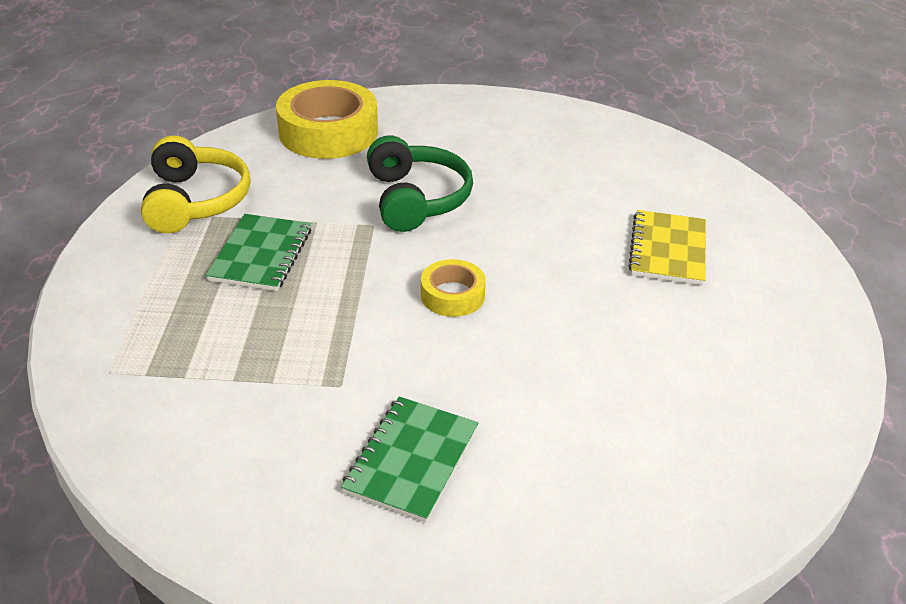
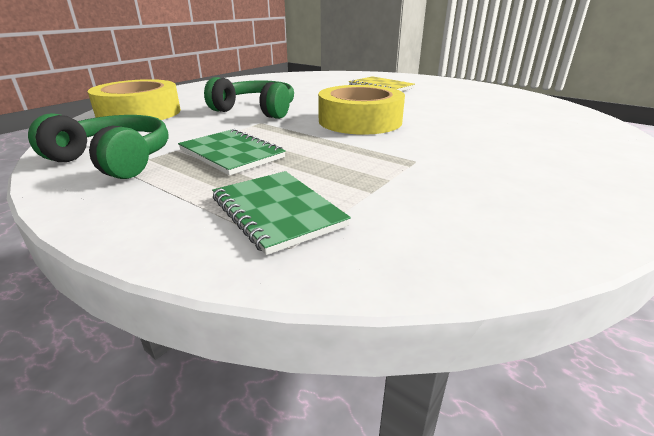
camera: 55 degrees left, 10 degrees down
(195, 201) = (114, 160): yellow headphones -> green headphones
(411, 460) = (509, 158): green notebook -> green notebook (277, 212)
(452, 295) = (360, 121): yellow tape -> yellow tape, size x1.90

